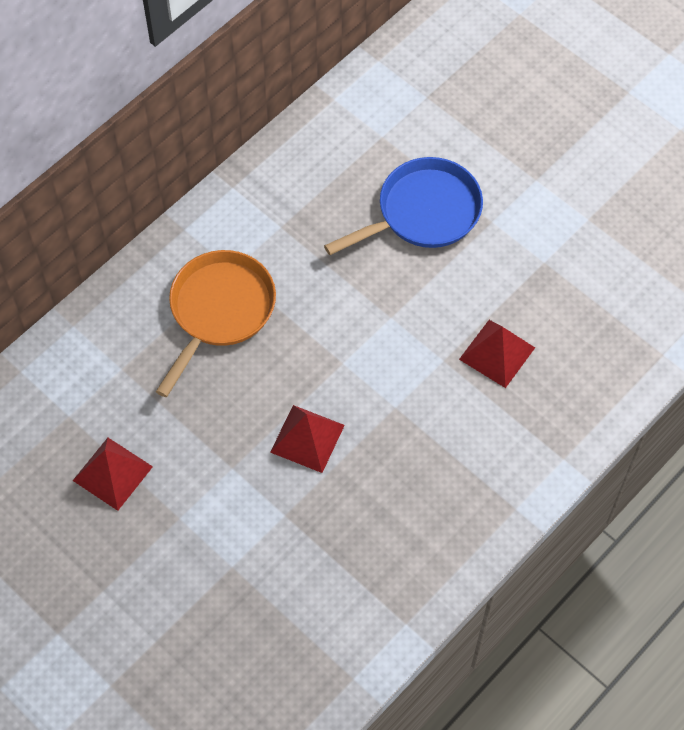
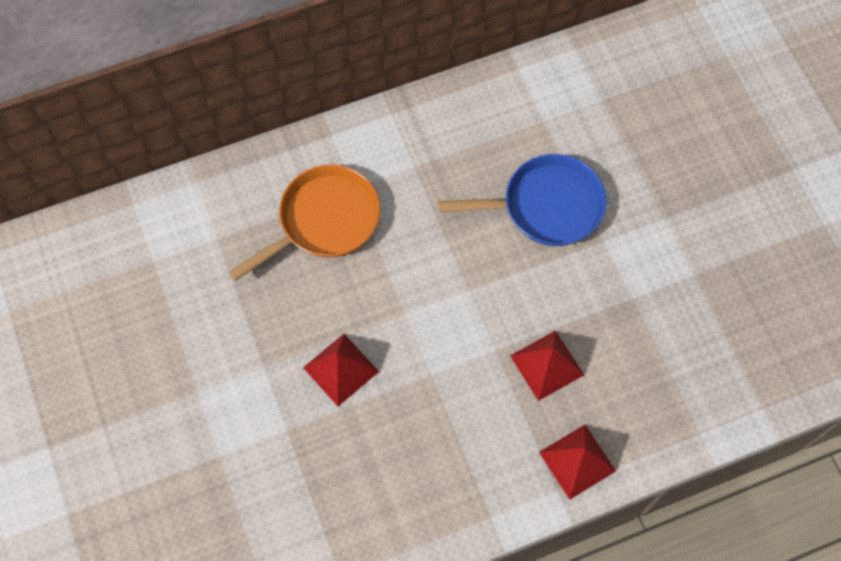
camera: 25 degrees right, 5 degrees up
(112, 473) = (163, 327): red pyramid -> red pyramid (577, 461)

